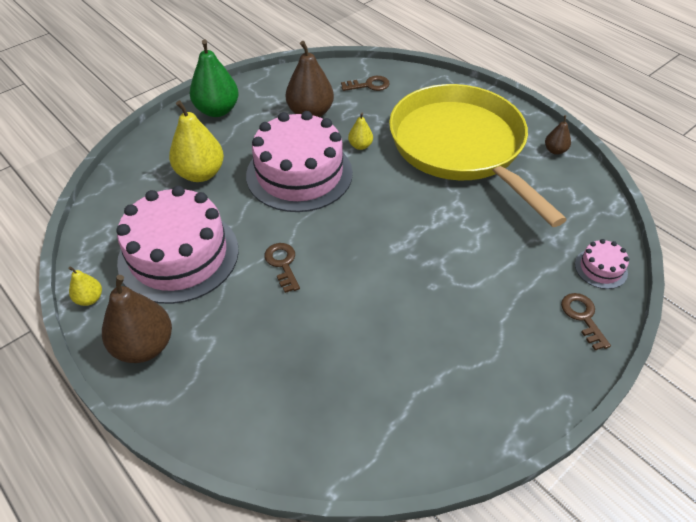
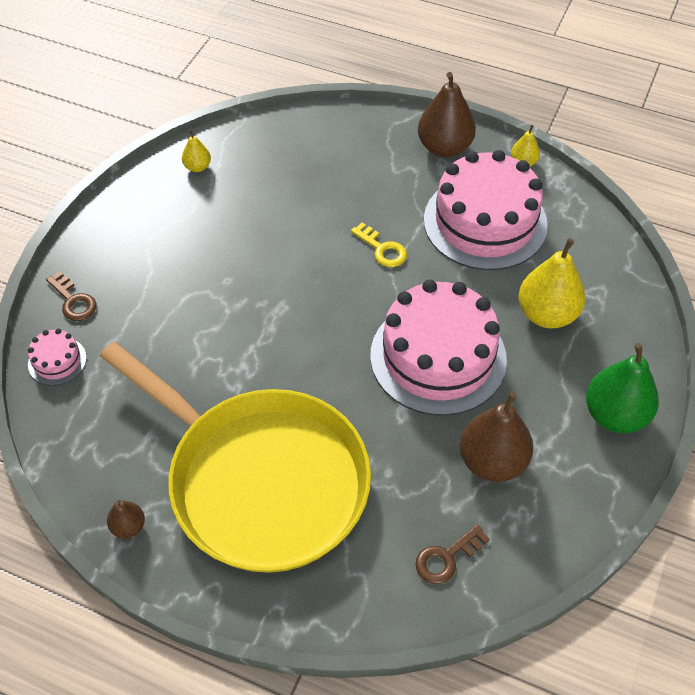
camera: 155 degrees right, 5 degrees up
(282, 264) = (382, 249): brown key -> yellow key
(360, 146) = (392, 429): yellow pear -> yellow pear (197, 167)

